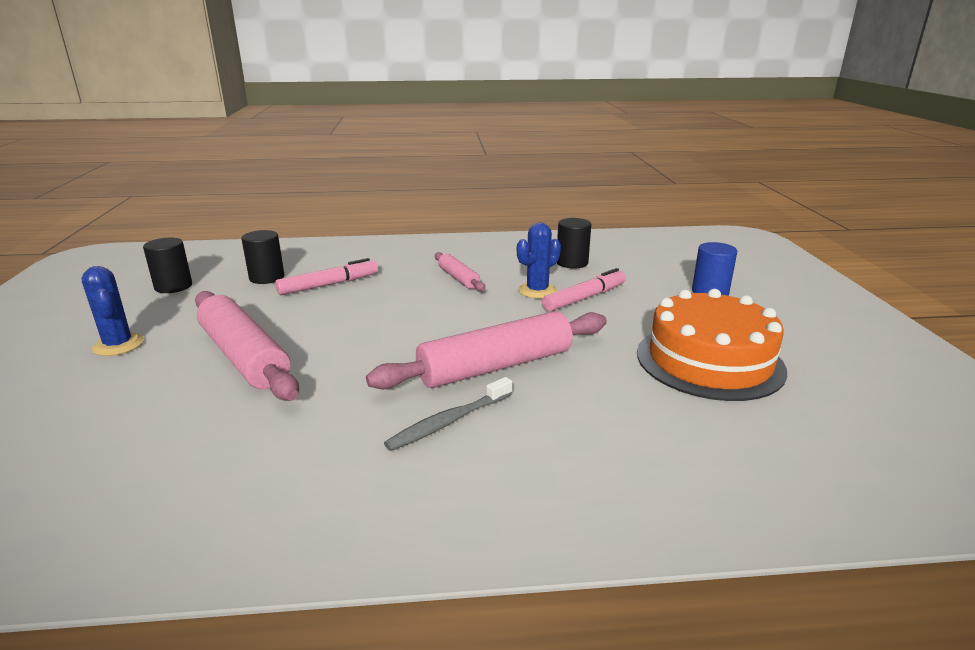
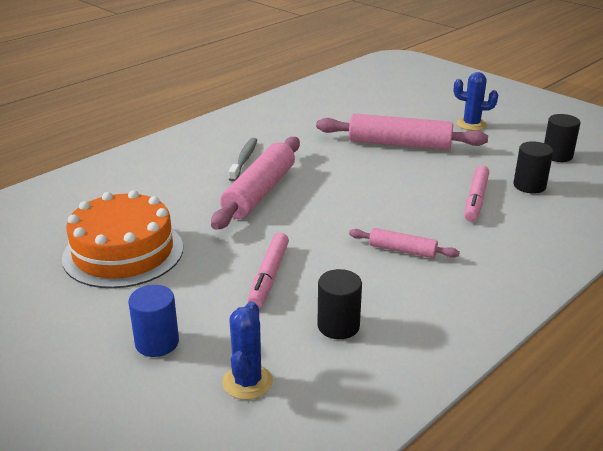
camera: 140 degrees right, 5 degrees up
(537, 291) = (318, 266): blue cactus -> blue cactus (247, 382)

